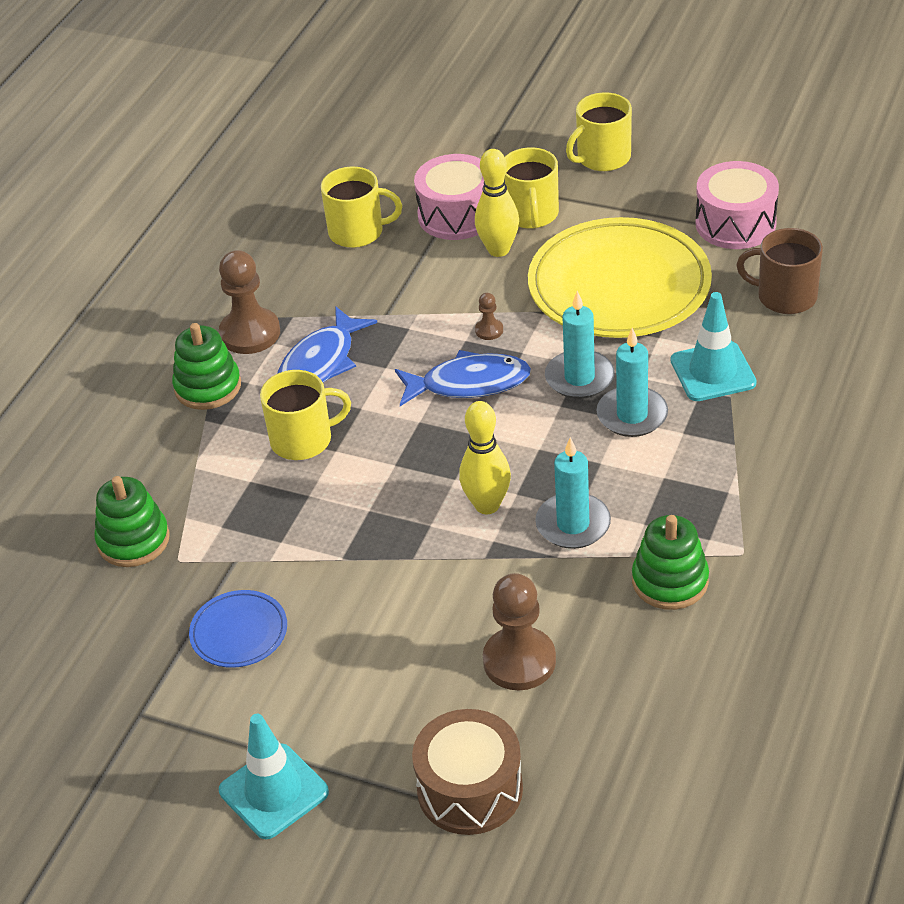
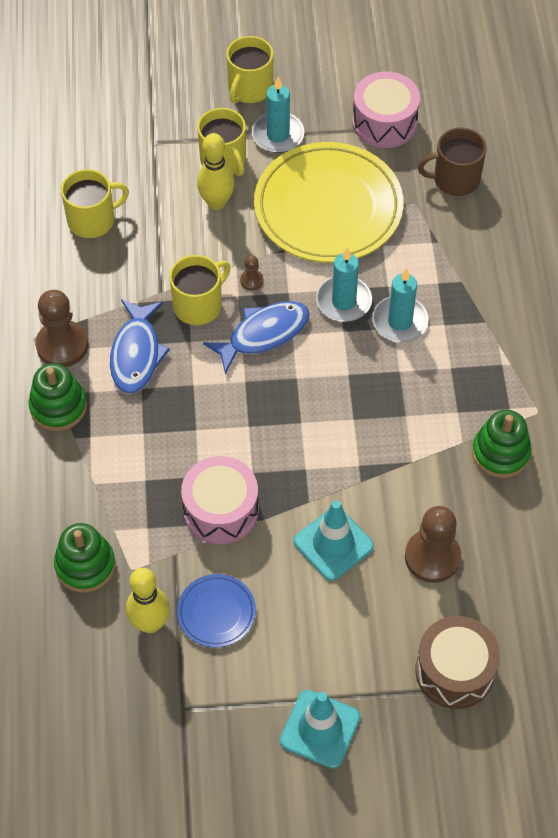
camera: 30 degrees left, 15 degrees up
(303, 440) = (165, 428): yellow mug -> yellow mug (199, 305)
(456, 215) = (164, 179): pink drum -> pink drum (221, 510)
(487, 505) = (337, 436): yellow bowling pin -> yellow bowling pin (150, 623)
(573, 524) = (408, 430): turquoise candle -> turquoise candle (278, 135)
(713, 372) = (438, 264): turquoise traffic cone -> turquoise traffic cone (333, 544)

